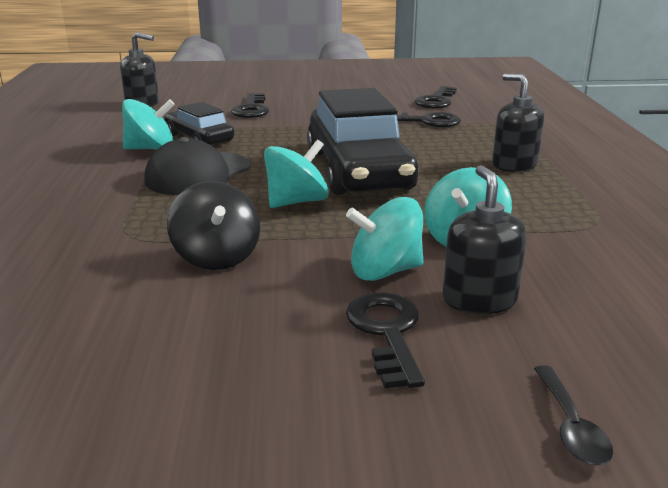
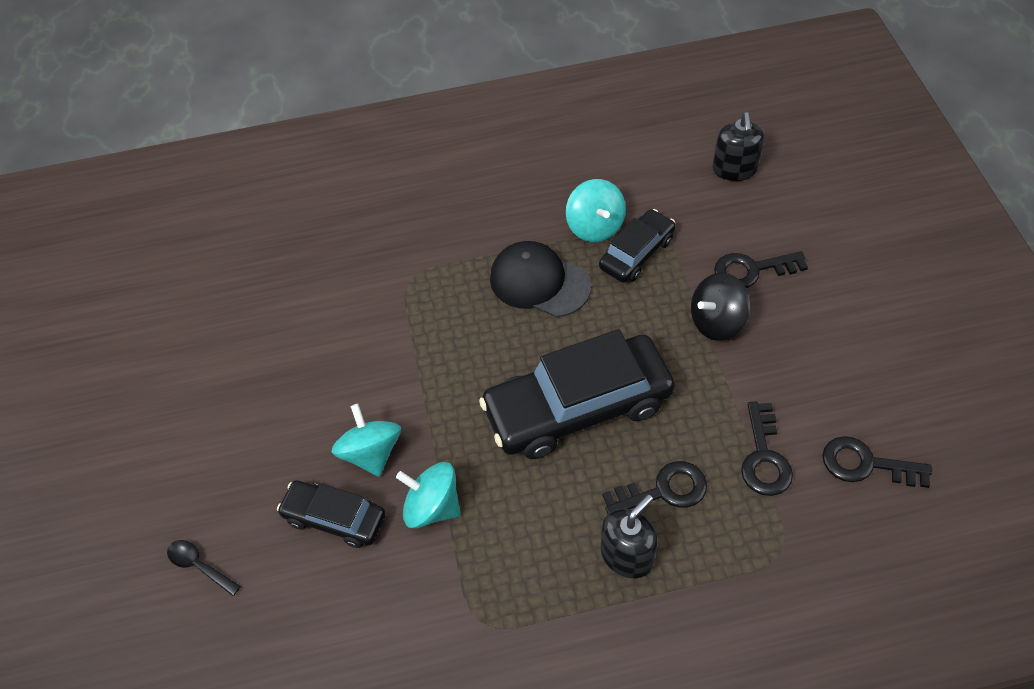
camera: 85 degrees right, 30 degrees up
(217, 257) = (382, 342): black spinning top -> black spinning top (717, 321)
(296, 202) = (489, 370): turquoise spinning top -> none
(386, 332) = (290, 462): black key -> black key (664, 490)
(479, 299) = (334, 518): black soap dispenser -> black car
(570, 426) = (199, 566): black spoon -> black spoon turned 45 degrees clockwise

